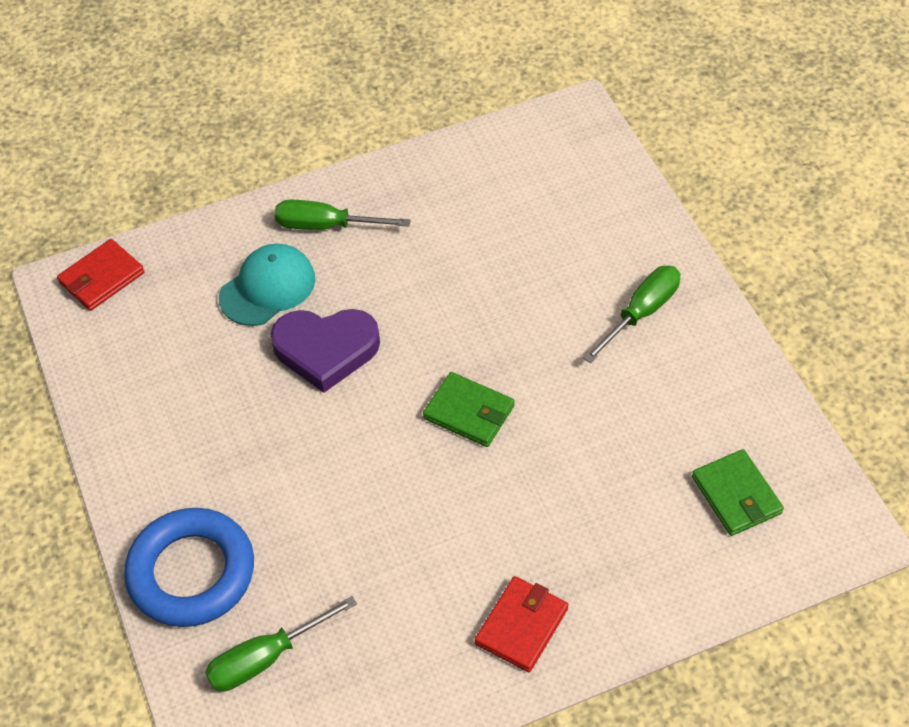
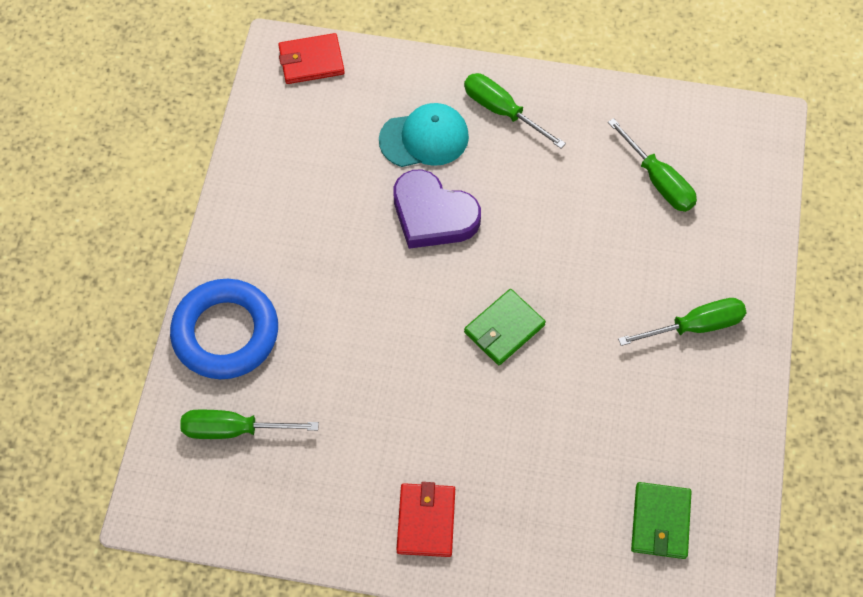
camera: 30 degrees right, 10 degrees up
(469, 412) = (504, 329): green wallet -> green wallet turned 75 degrees clockwise
(517, 210) = (658, 181): none -> green screwdriver
(521, 626) = (426, 521): red wallet -> red wallet turned 60 degrees counterclockwise

